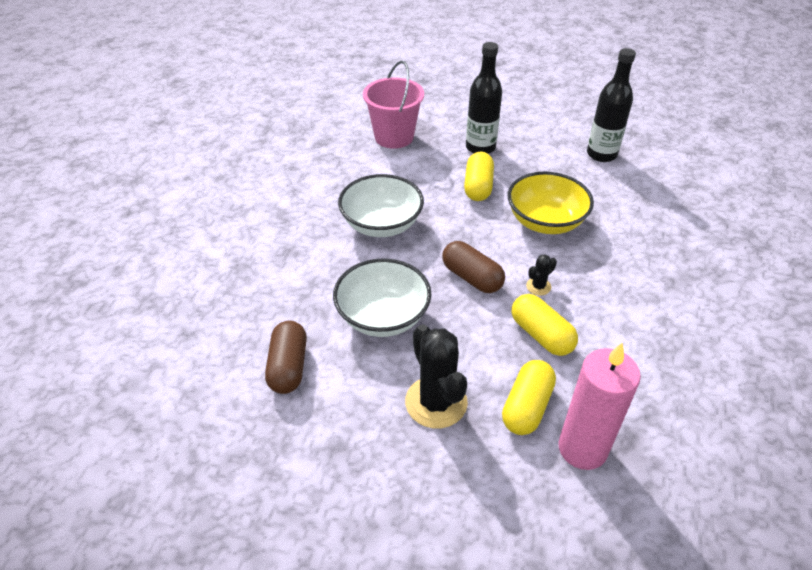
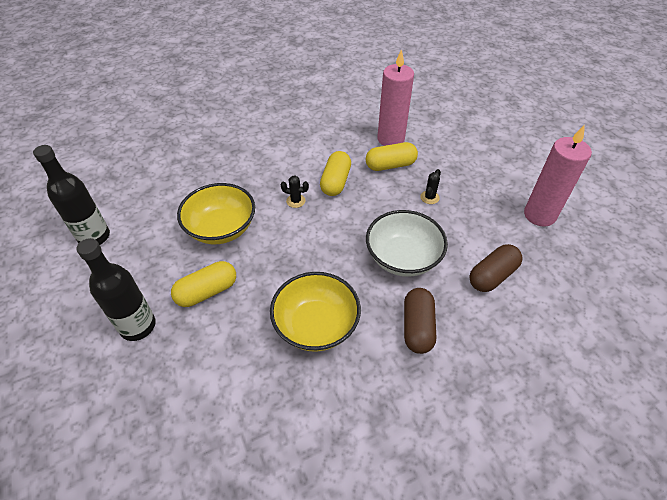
camera: 130 degrees left, 5 degrees up
(297, 493) = (539, 215): none -> pink candle
(381, 224) = (316, 325): white bowl -> yellow bowl
(394, 137) = (167, 419): pink bucket -> none
(436, 402) = (429, 197): black cactus -> black cactus, size x0.46
(472, 277) = (320, 235): brown capsule -> brown capsule (417, 327)

